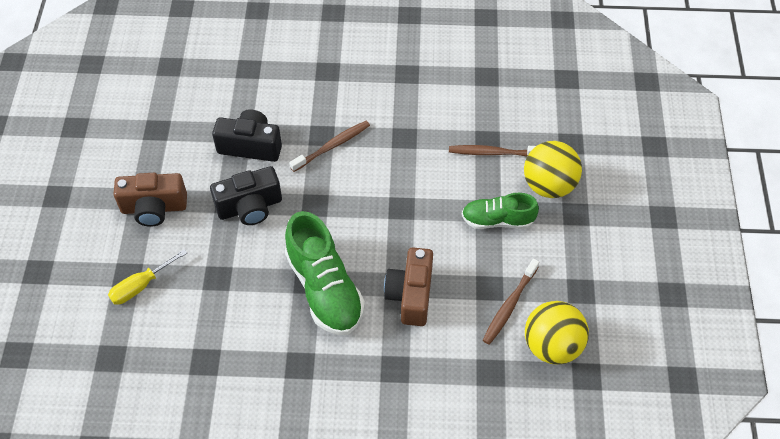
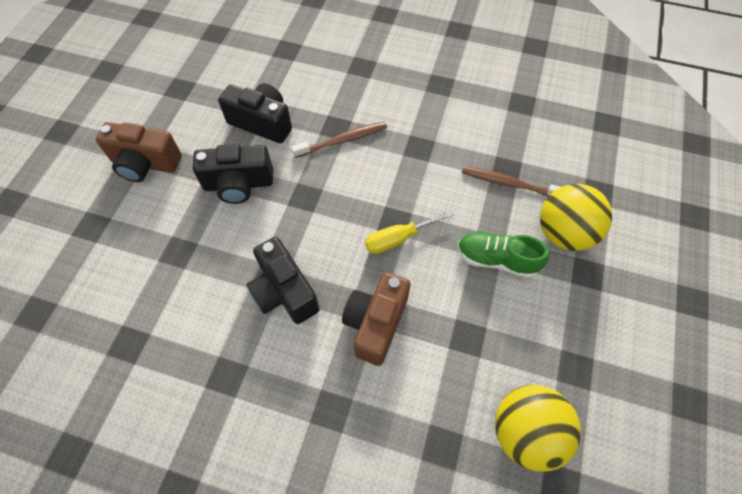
camera: 15 degrees right, 5 degrees up
(141, 285) = (99, 241): yellow screwdriver -> yellow screwdriver (398, 238)
(324, 288) = (284, 292): green shoe -> black camera
(509, 305) = (486, 365): brown toothbrush -> none

